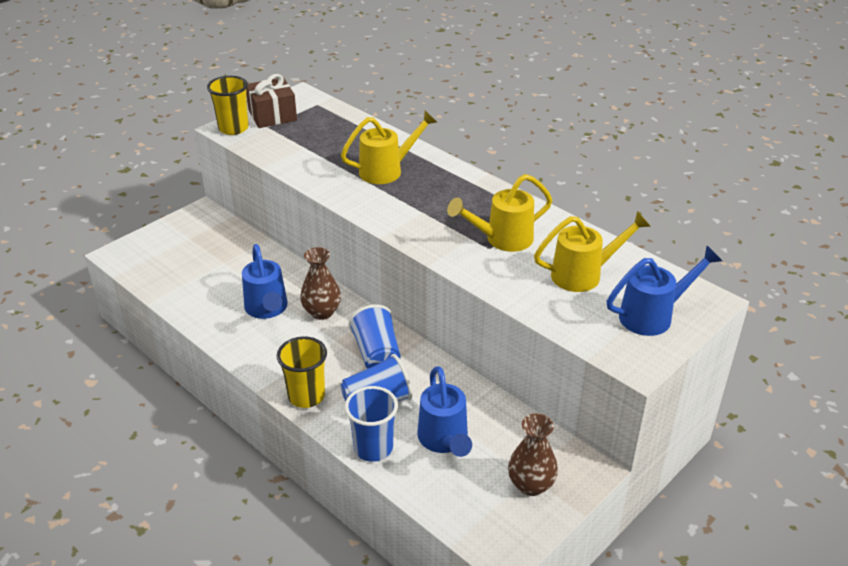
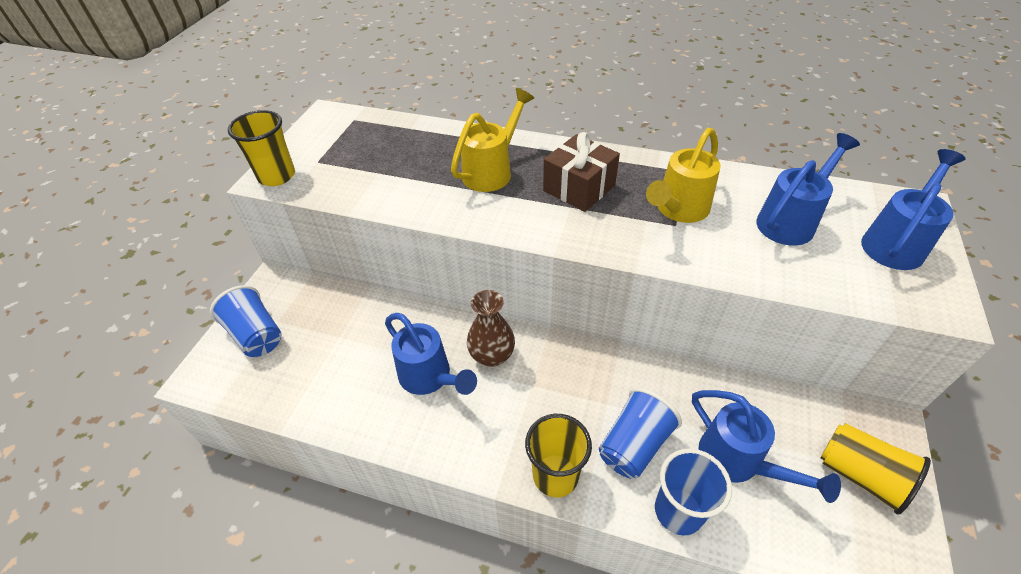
camera: 25 degrees left, 10 degrees up
(272, 115) = (312, 147): brown gift -> brown gift (579, 188)
(377, 354) = (587, 383): blue cup -> blue cup (256, 335)
(531, 485) = (860, 475): brown vase -> yellow cup
(583, 275) = (790, 221): yellow watering can -> blue watering can

